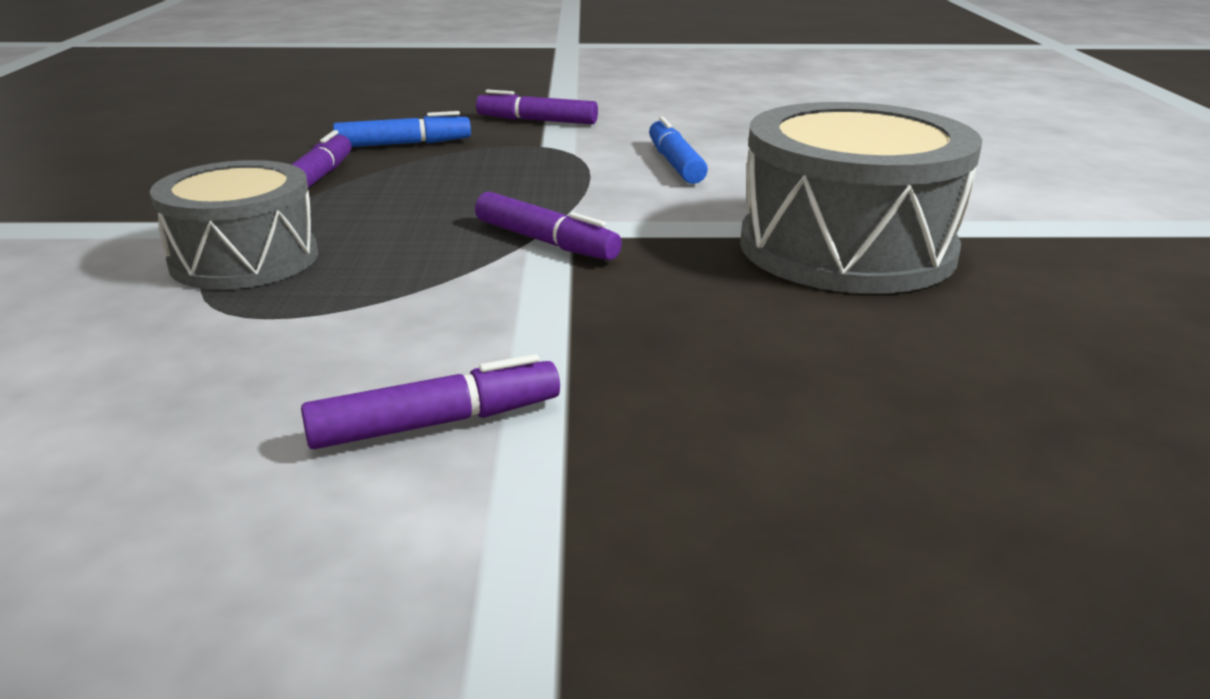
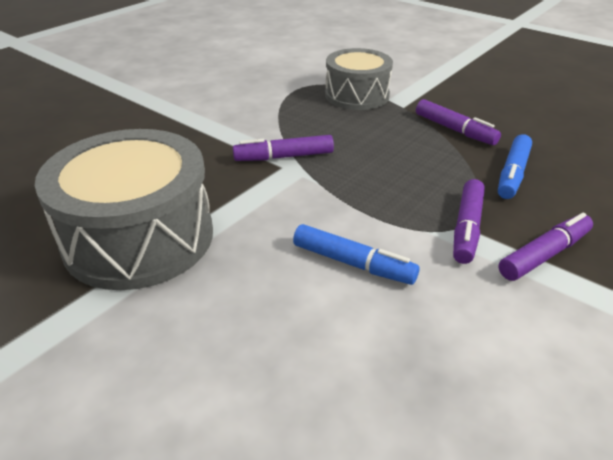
camera: 130 degrees right, 10 degrees up
(436, 423) = (186, 94): purple marker -> purple marker (466, 228)

